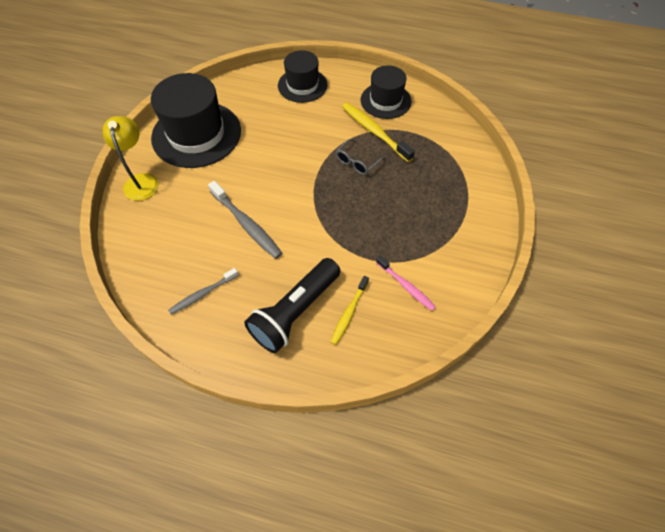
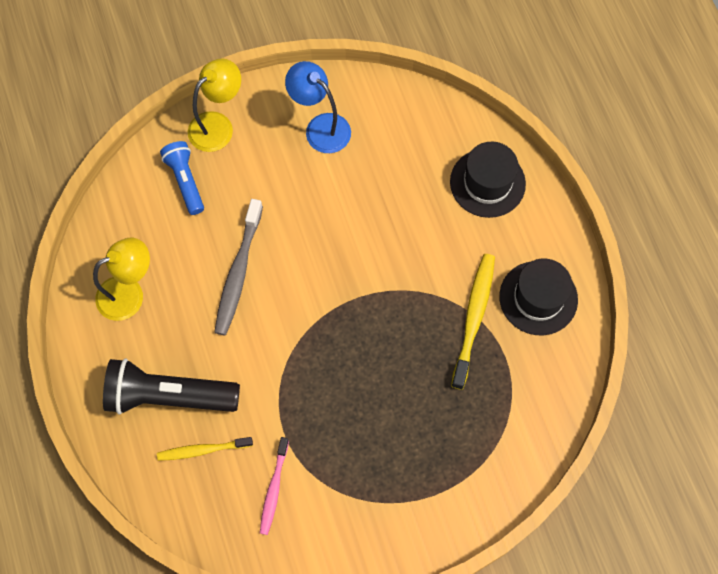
camera: 55 degrees right, 10 degrees up
(159, 218) = (185, 181): none -> blue flashlight
(196, 134) = (320, 127): black hat -> blue lamp
(202, 294) = (129, 293): grey toothbrush -> yellow lamp
(357, 162) = (410, 329): grey glasses -> none

